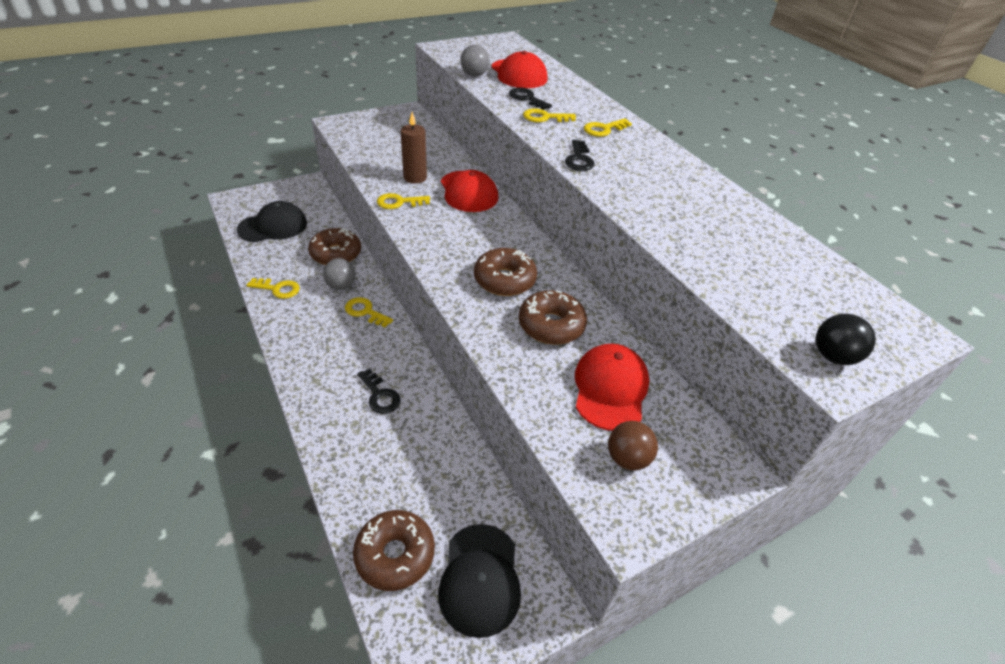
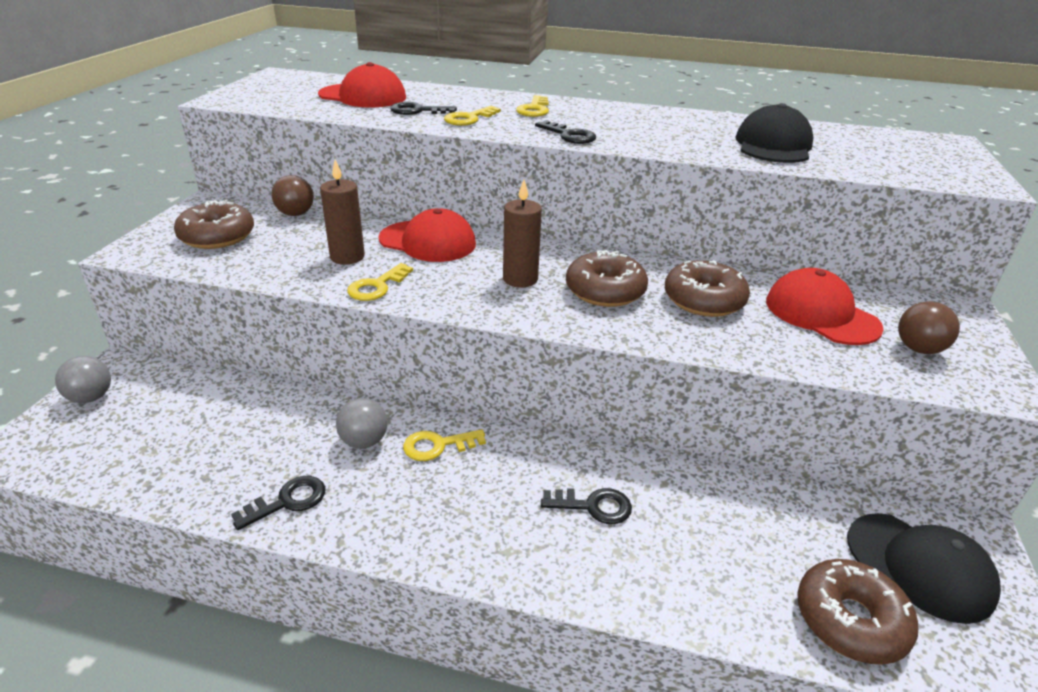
camera: 45 degrees left, 10 degrees down
(273, 226) = (149, 442): black cap -> black cap (773, 145)
(278, 289) = (288, 501): yellow key -> black key
(336, 254) = (297, 415): brown donut -> brown donut (217, 236)
(435, 139) = (295, 214): none -> brown ball
(473, 243) = (520, 279): none -> brown candle
(474, 75) = (320, 110): grey ball -> grey ball (91, 397)
(833, 356) = (959, 172): black ball -> none

